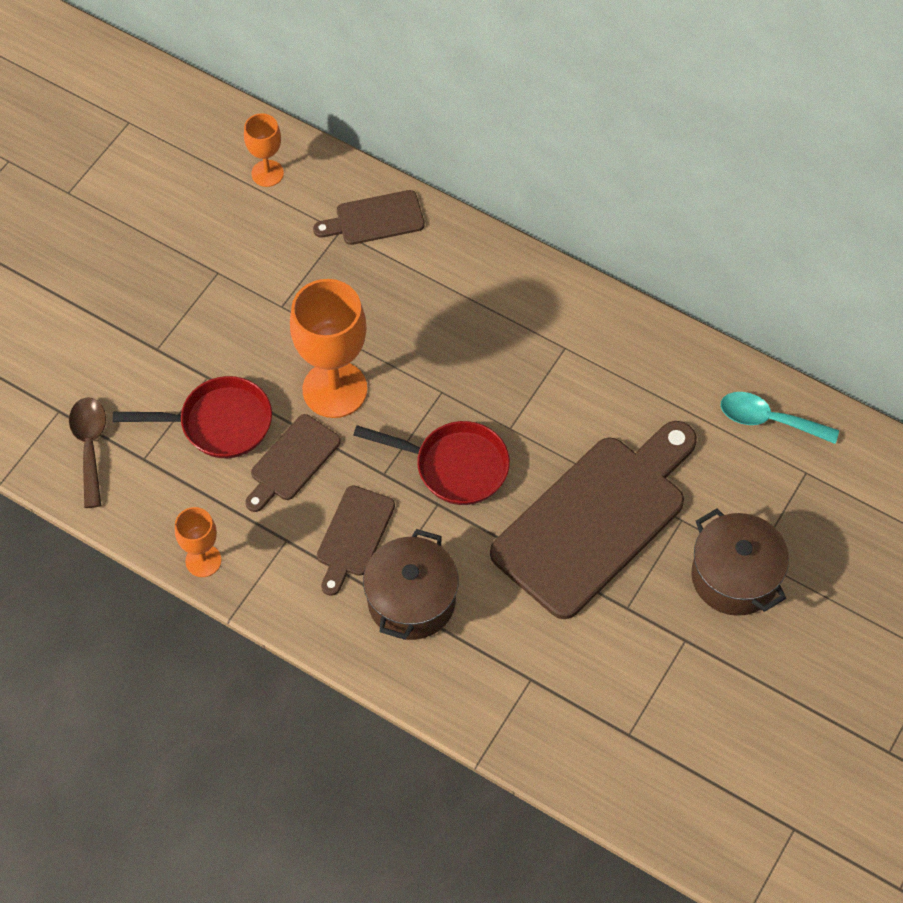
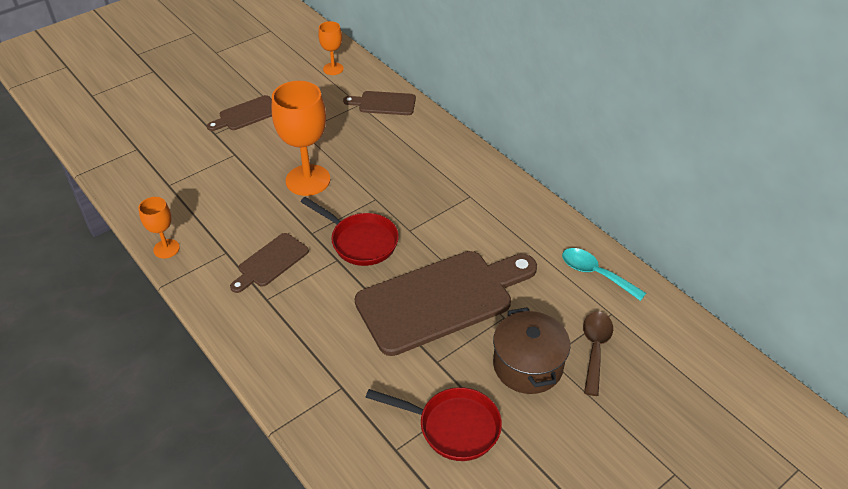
camera: 20 degrees right, 15 degrees down
(90, 447) = (141, 171): brown spoon -> brown spoon (595, 349)
(219, 423) = (225, 179): red pan -> red pan (453, 426)
(292, 462) = (257, 211): brown cutting board -> brown cutting board (246, 114)
(411, 600) = (286, 311): brown pot -> none

